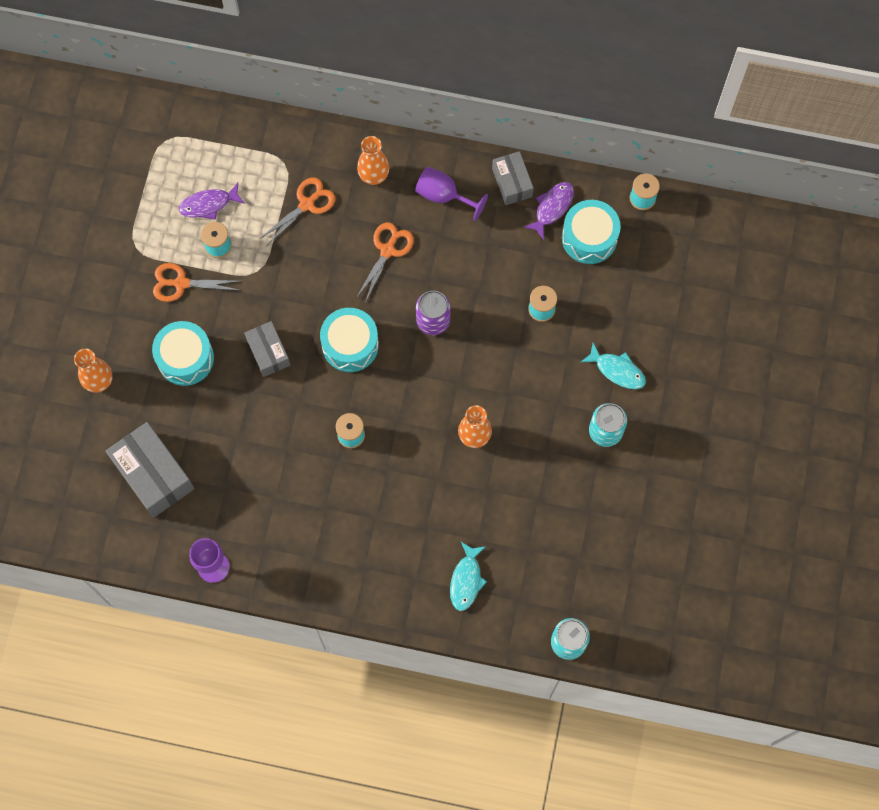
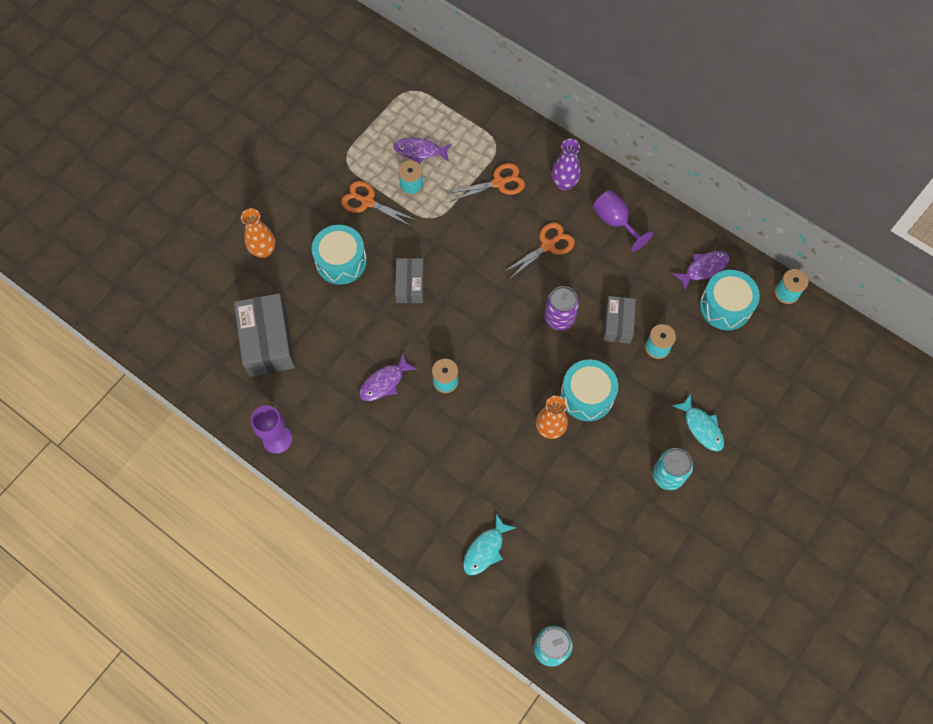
camera: 25 degrees right, 5 degrees down
(291, 463) = (384, 382): none -> purple fish
(350, 345) = (480, 308): turquoise drum -> turquoise drum (587, 395)
(374, 176) = (564, 183): orange vase -> purple vase
(512, 182) = (678, 235): grey box -> grey box (617, 324)

